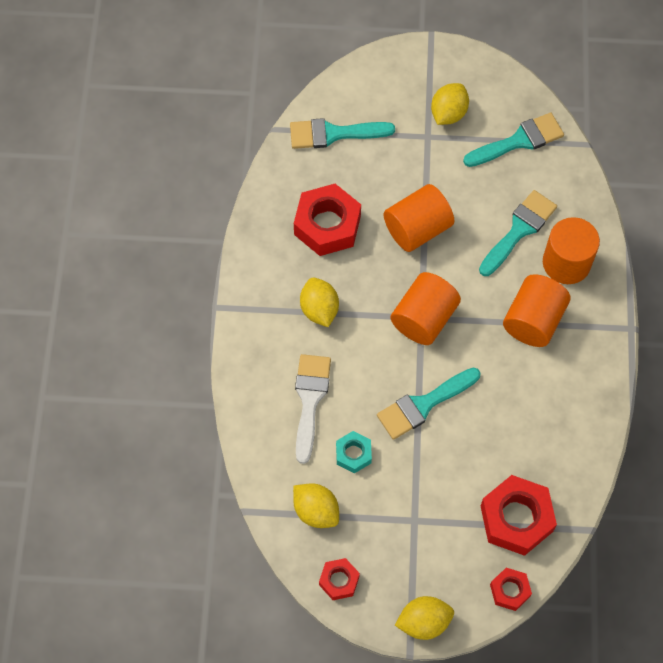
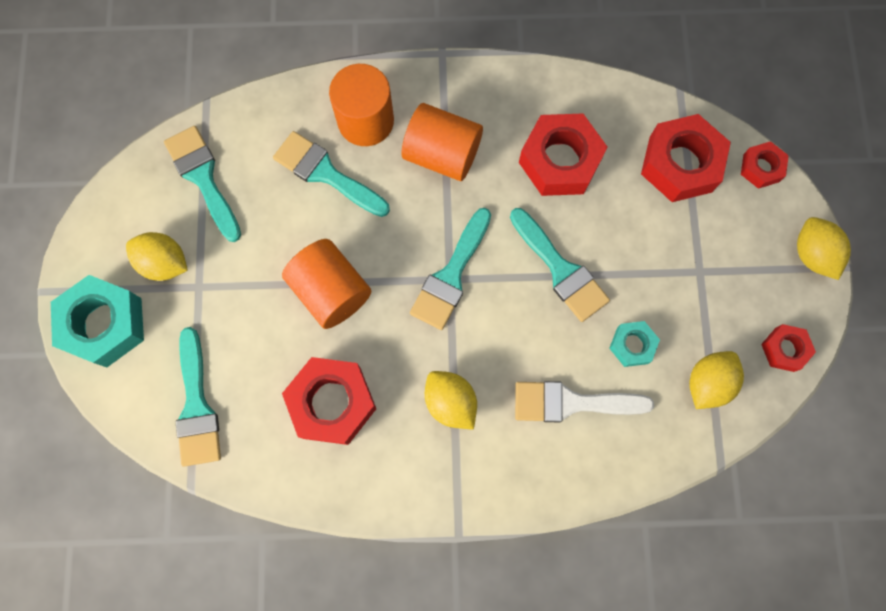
camera: 95 degrees left, 10 degrees up
(319, 309) = (450, 402): yellow lemon -> yellow lemon turned 75 degrees clockwise
(402, 74) = (104, 324): none -> turquoise nut
(424, 318) = (451, 276): orange cylinder -> turquoise brush
(523, 415) = (560, 161): none -> red nut

